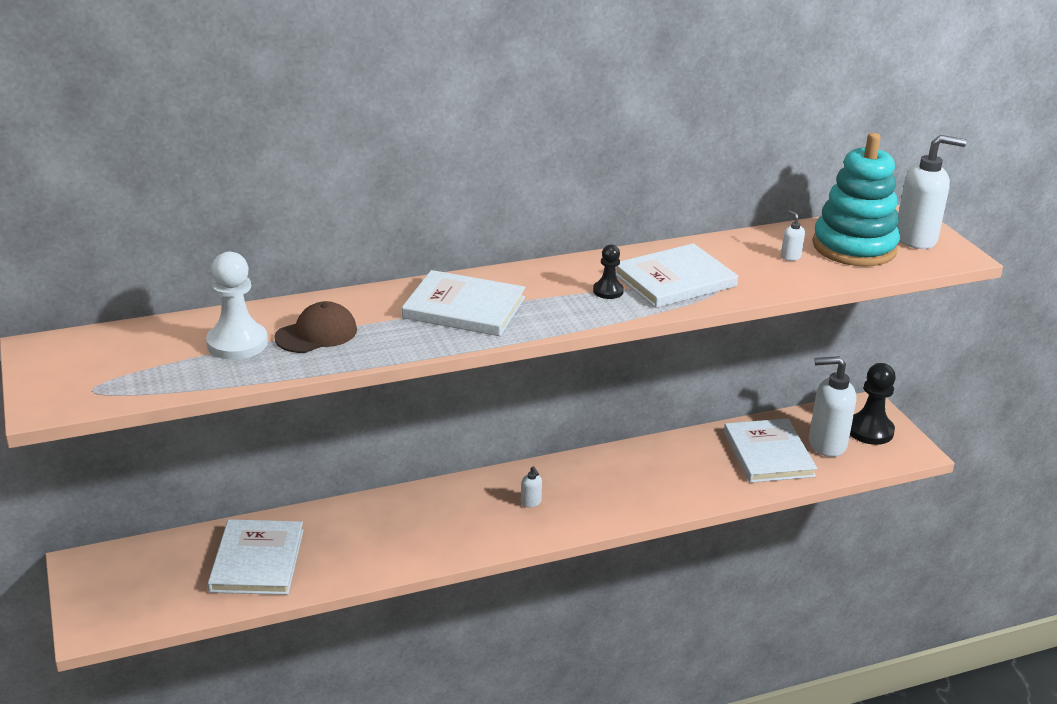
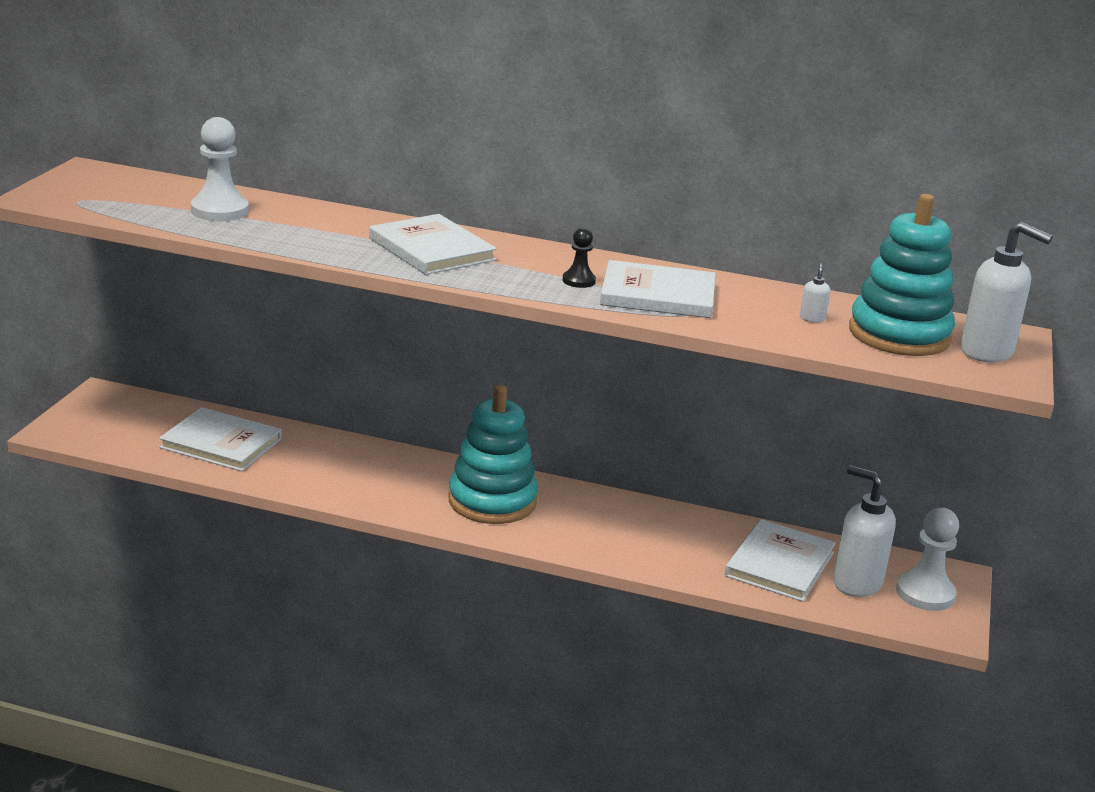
camera: 35 degrees right, 5 degrees down
(257, 560) = (221, 443): white book -> white book turned 75 degrees clockwise
(316, 334) = (286, 225): brown cap -> none
(531, 502) = (492, 501): white soap dispenser -> turquoise stacking toy
(870, 431) = (925, 593): black pawn -> white pawn

